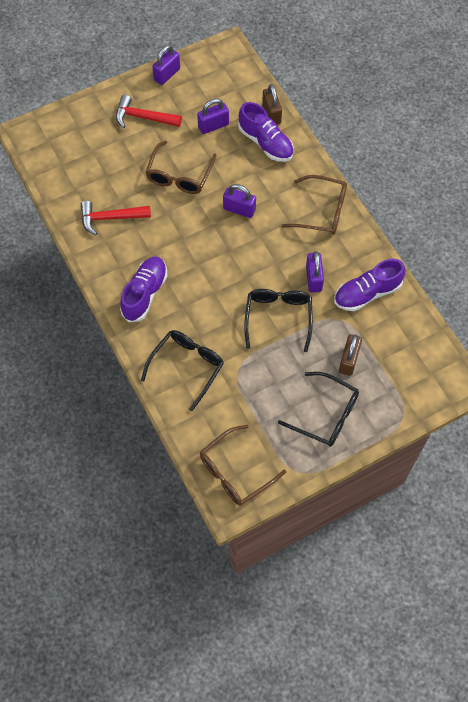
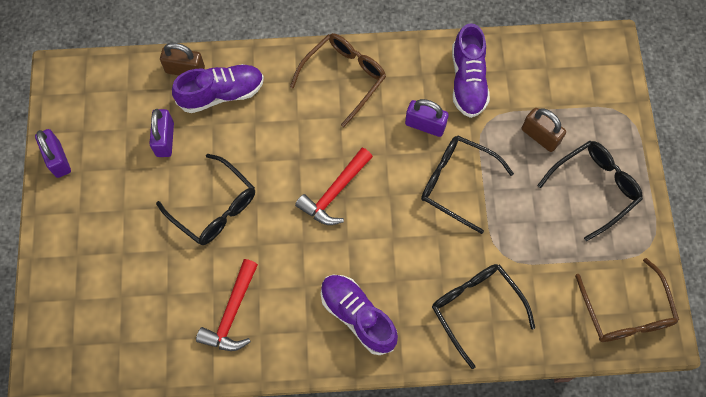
camera: 65 degrees left, 5 degrees up
(143, 117) = (106, 214): red hammer -> red hammer (334, 193)
(179, 175) = (214, 207): brown glasses -> black glasses
(239, 209) = (296, 162): purple padlock -> none

